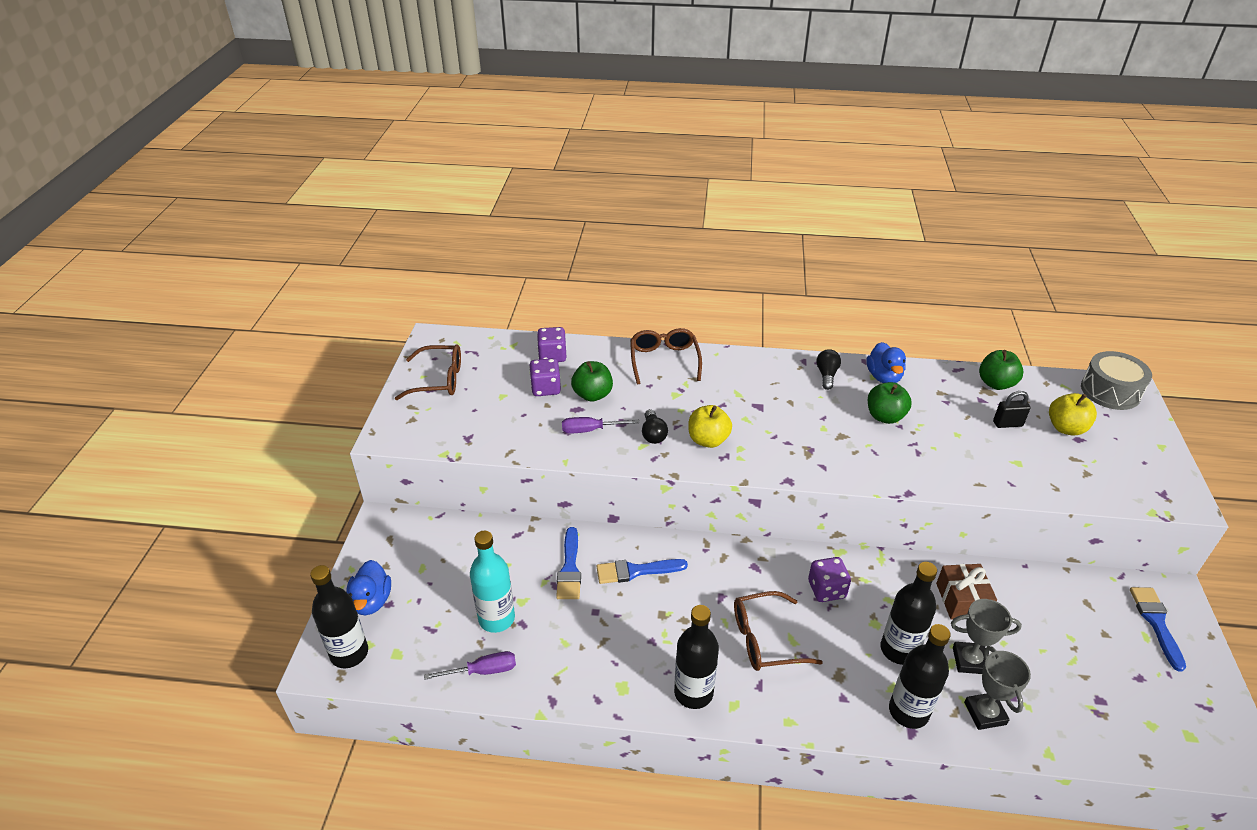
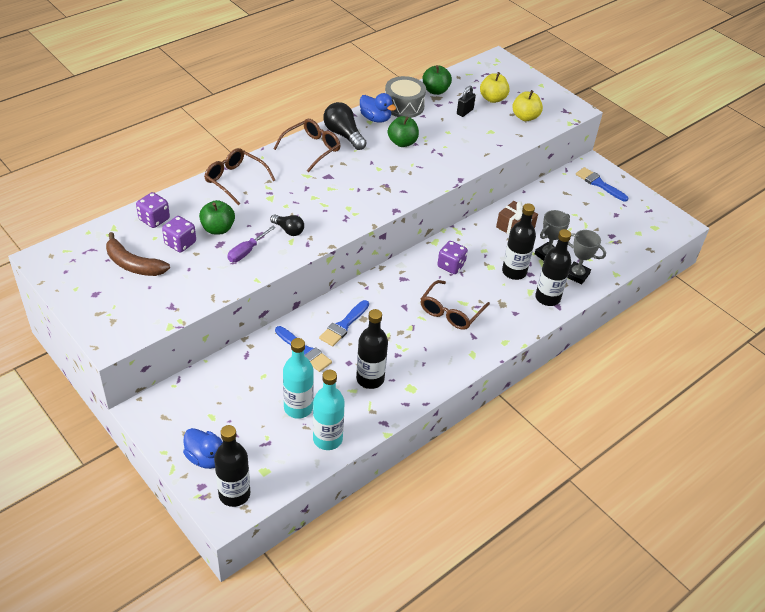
camera: 50 degrees left, 5 degrees up
(439, 380) = (92, 283): brown glasses -> brown glasses (312, 149)
(483, 671) = (327, 439): purple screwdriver -> turquoise bottle
(487, 383) = (133, 264): none -> brown banana
(693, 692) = (447, 363): black bottle -> black bottle (370, 379)
(708, 440) = (325, 214): yellow apple -> yellow apple (525, 117)
(826, 375) = (343, 135): black light bulb -> black light bulb, size x1.63
(1110, 391) = (491, 65): grey drum -> grey drum (404, 106)

